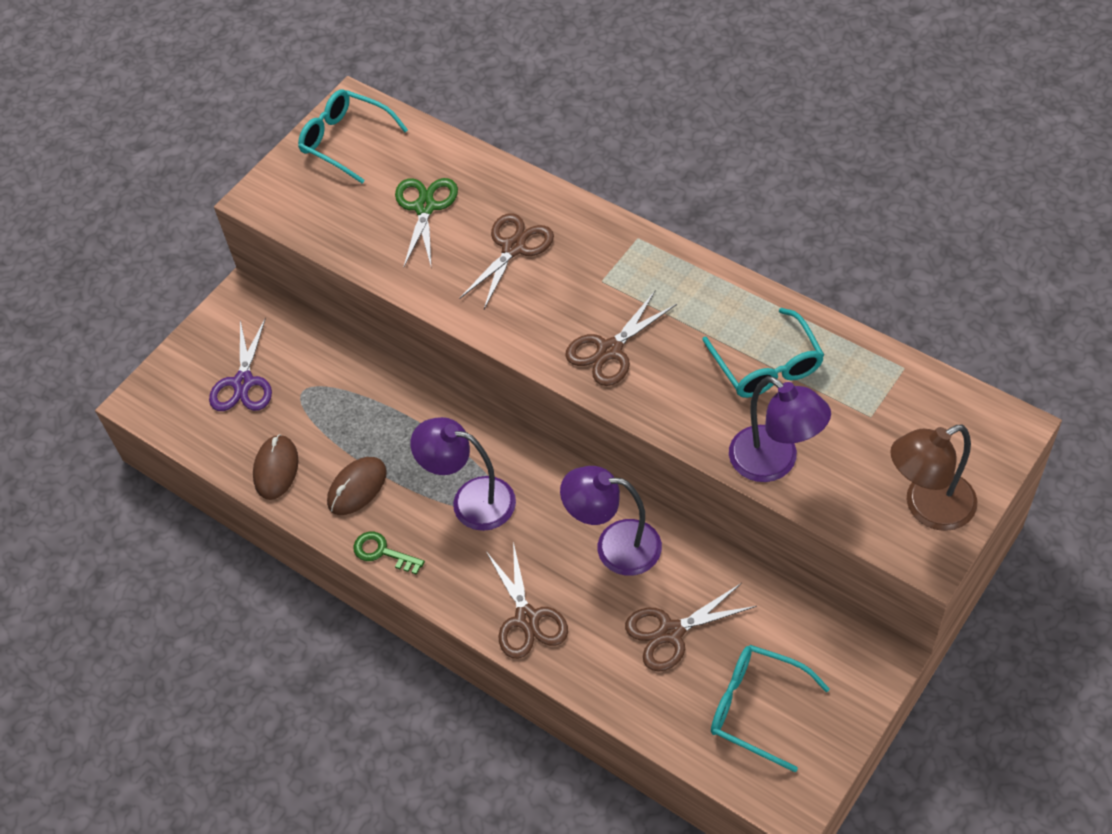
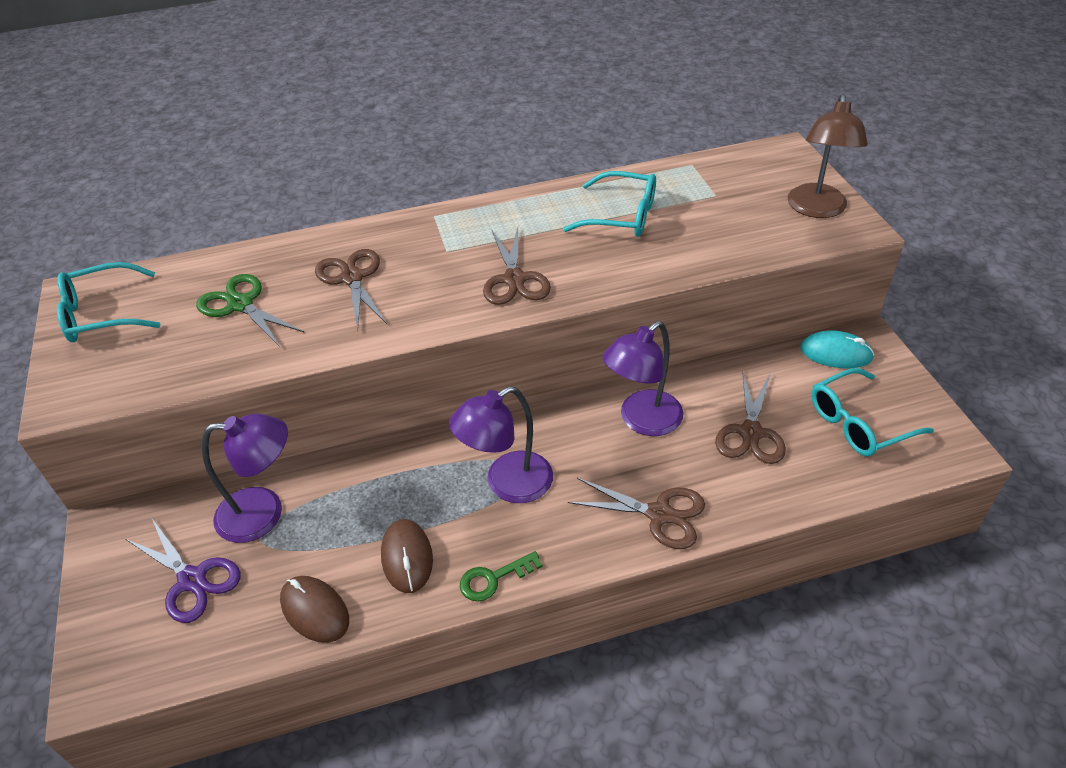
camera: 55 degrees left, 10 degrees down
(774, 463) = (709, 253): purple lamp -> purple lamp (264, 513)
(835, 645) = (835, 353): none -> turquoise mouse

